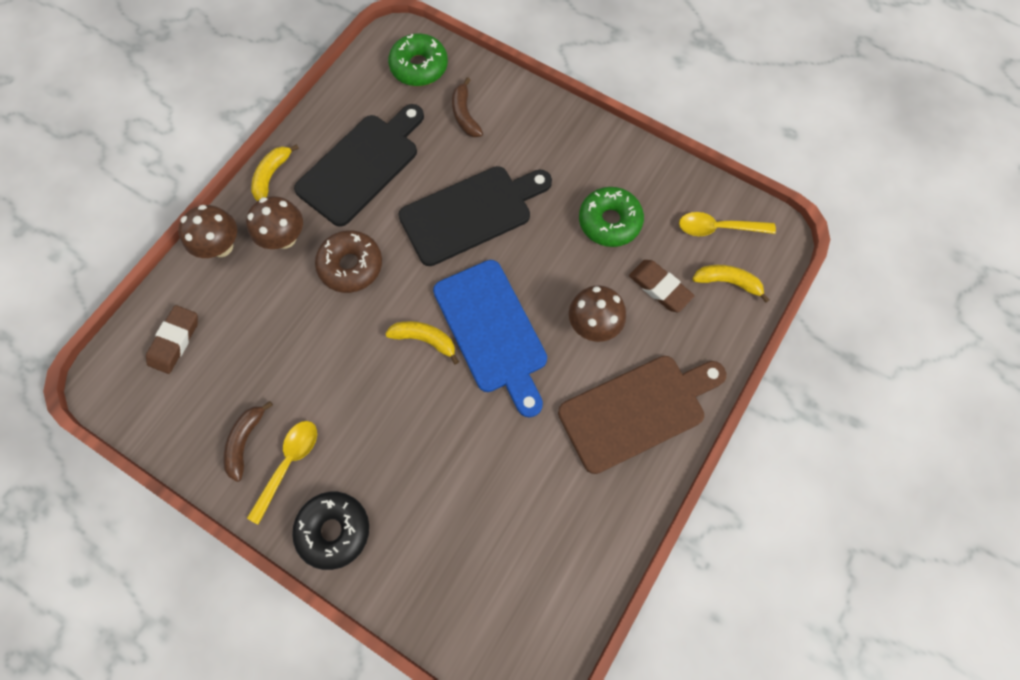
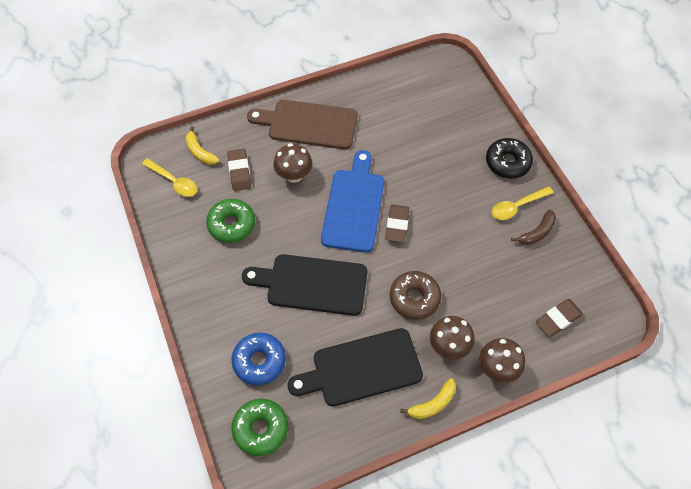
camera: 145 degrees left, 10 degrees down
(425, 339) = (397, 225): yellow banana -> brown eraser
(465, 115) = (259, 361): brown banana -> blue donut

